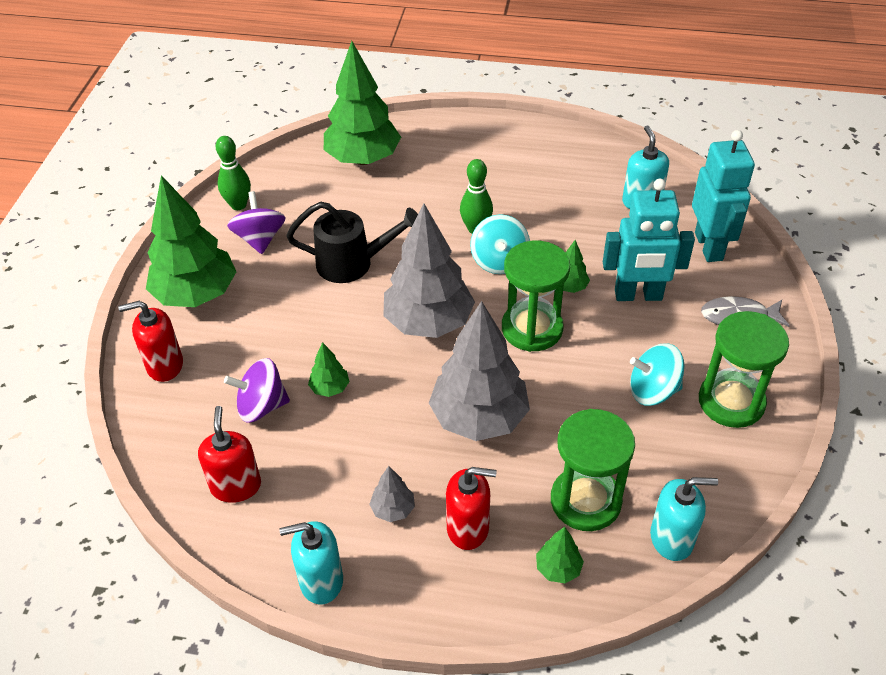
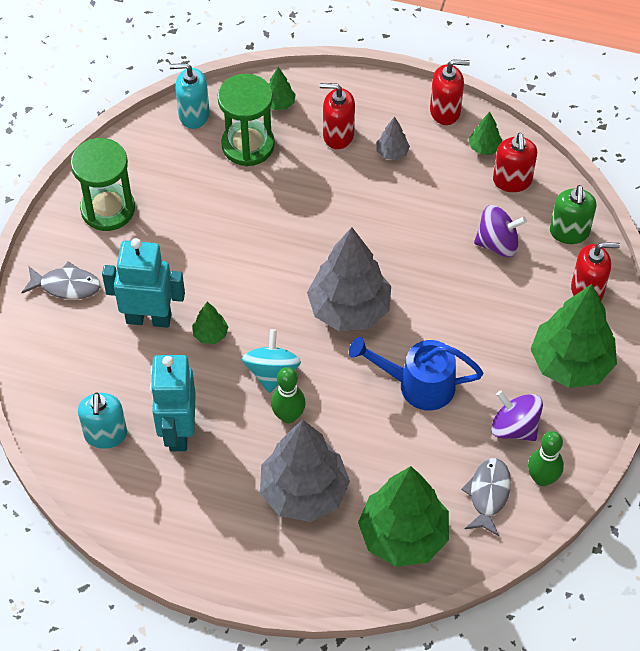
camera: 175 degrees left, 10 degrees up
(173, 427) = (569, 232): none -> green soap dispenser
(260, 239) = (514, 427): purple spinning top -> purple spinning top turned 135 degrees clockwise
(288, 190) = (488, 494): none -> grey fish
(321, 581) = (445, 111): turquoise soap dispenser -> red soap dispenser
(330, 388) = (440, 254): green tree -> green tree (484, 148)
(353, 263) = (418, 385): black watering can -> blue watering can
(479, 418) = (317, 215): grey tree -> grey tree (304, 492)
(532, 329) = (256, 293): green hourglass -> none
(653, 390) = (168, 225): turquoise spinning top -> none
(709, 246) = (59, 368): turquoise robot -> turquoise robot (178, 431)

